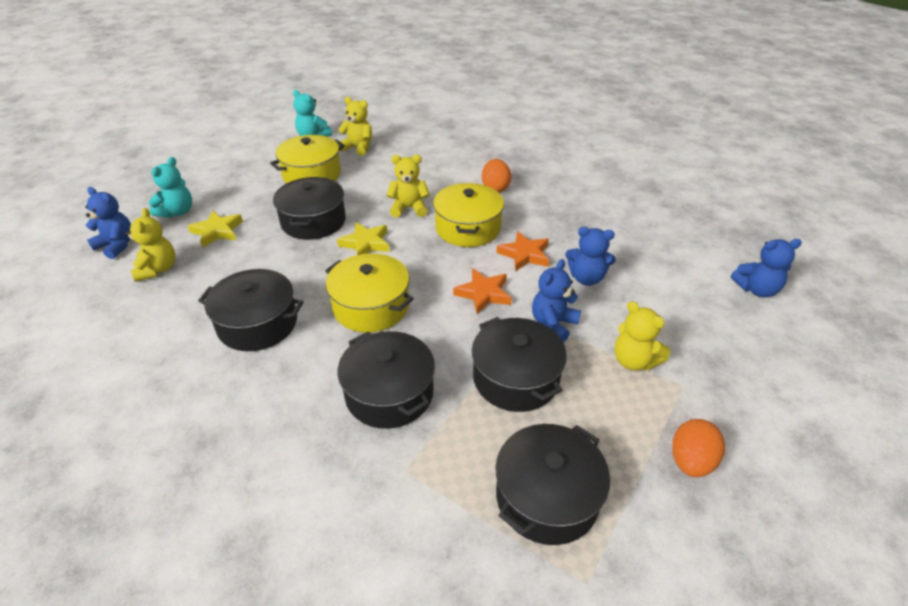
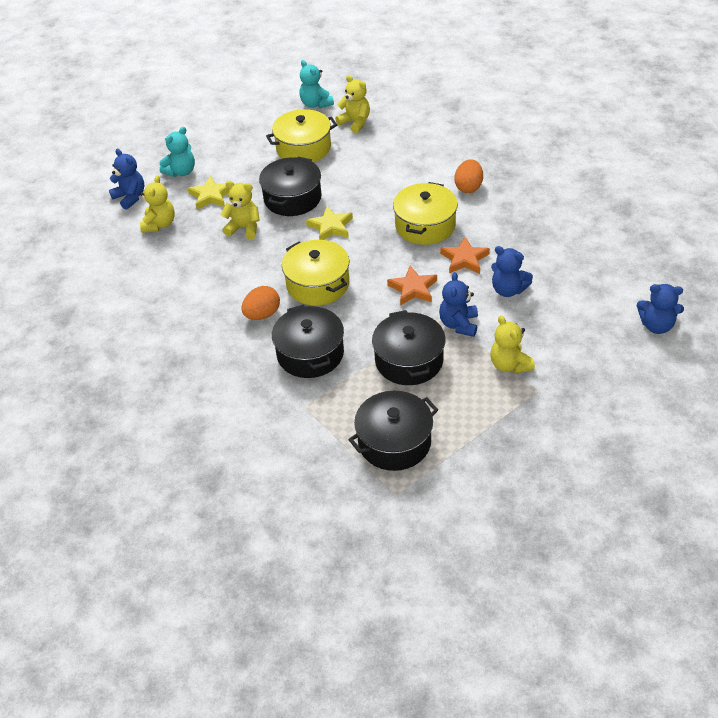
camera: 20 degrees right, 5 degrees up
(257, 324) = (227, 283): black pot -> none
(409, 208) = (380, 197): yellow teddy bear -> yellow teddy bear (244, 228)
(553, 324) = (459, 324): blue teddy bear -> blue teddy bear turned 45 degrees counterclockwise
(691, 461) = (510, 442): orange egg -> orange egg (262, 314)

